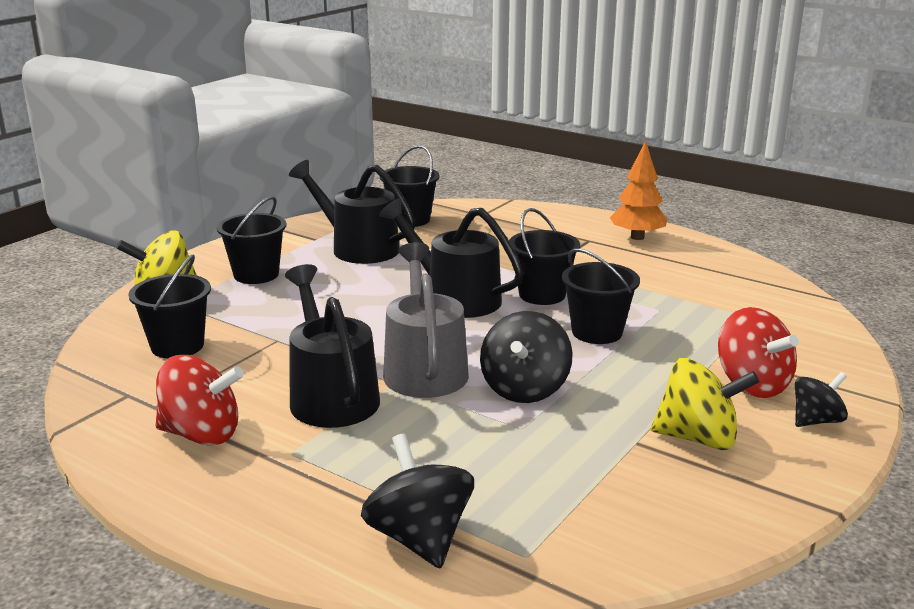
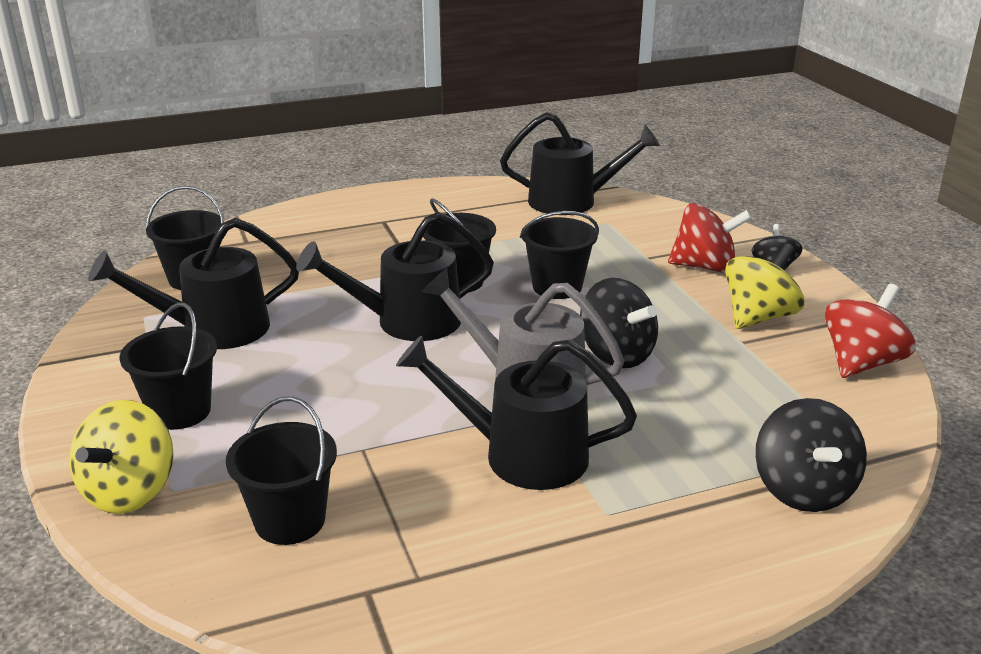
camera: 55 degrees left, 5 degrees up
(201, 434) = (516, 560): red spinning top -> red spinning top (861, 363)
(419, 538) = (803, 490): black spinning top -> black spinning top turned 105 degrees counterclockwise
(637, 237) = (411, 202): orange tree -> none
(763, 291) = (572, 201): none -> black watering can

